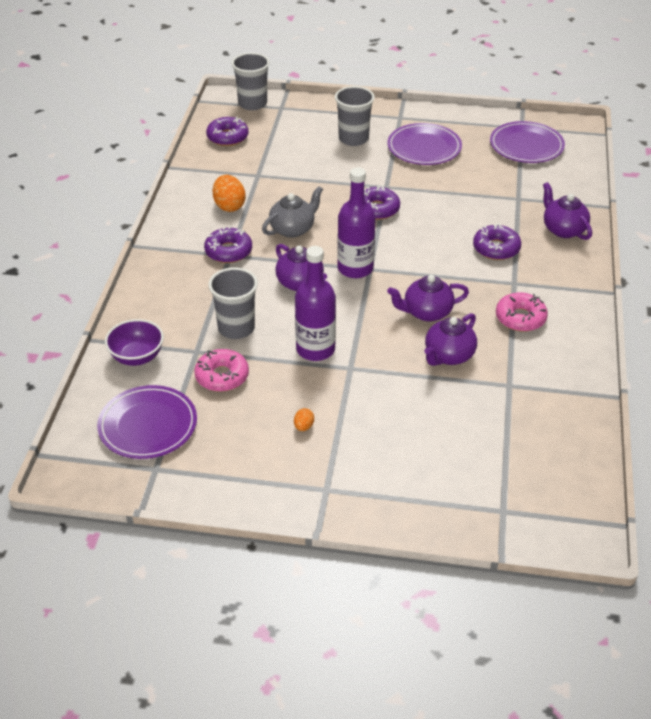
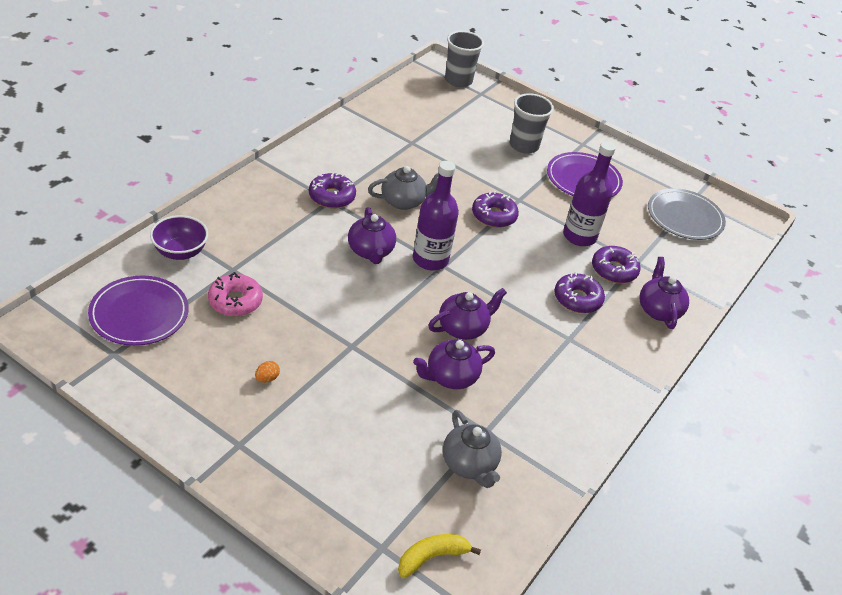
camera: 20 degrees right, 0 degrees up
(227, 137) = (413, 100): purple donut -> purple donut (614, 270)
(229, 206) = (365, 158): orange egg -> none
(236, 328) = (282, 265): grey cup -> none
(315, 349) = (335, 315): purple bottle -> purple bottle (579, 236)
(427, 312) = (463, 328): purple teapot -> purple teapot turned 135 degrees clockwise
(517, 416) = (469, 464): none -> grey teapot
(520, 318) = (548, 374): pink donut -> none
(526, 146) = (684, 217): purple plate -> grey plate
(545, 499) = (431, 557): none -> yellow banana

